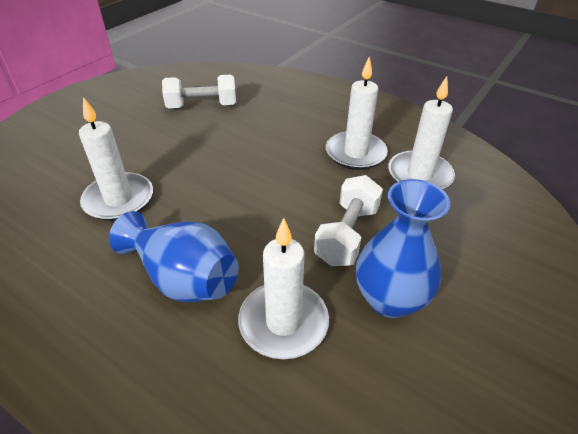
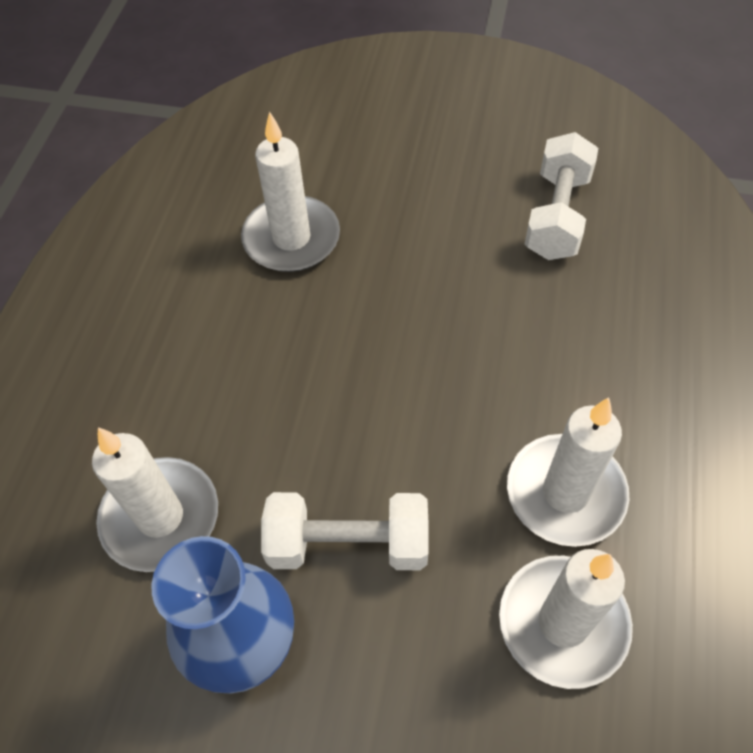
camera: 70 degrees right, 15 degrees up
(183, 278) = (190, 376): blue vase -> none
(202, 106) = (556, 216): white dumbbell -> white dumbbell turned 45 degrees clockwise

